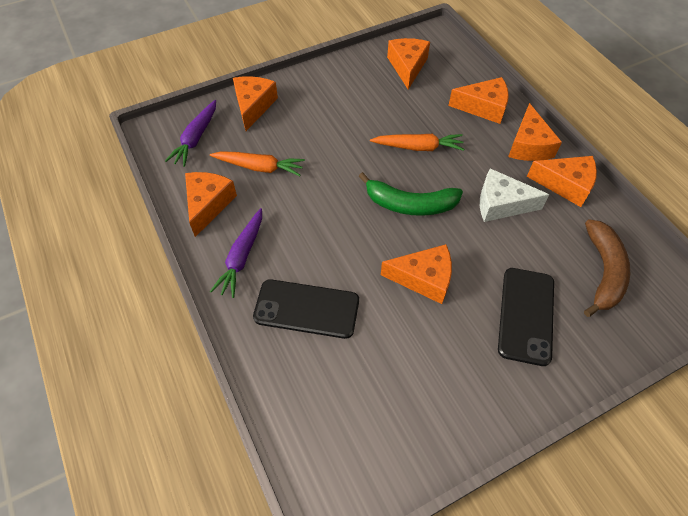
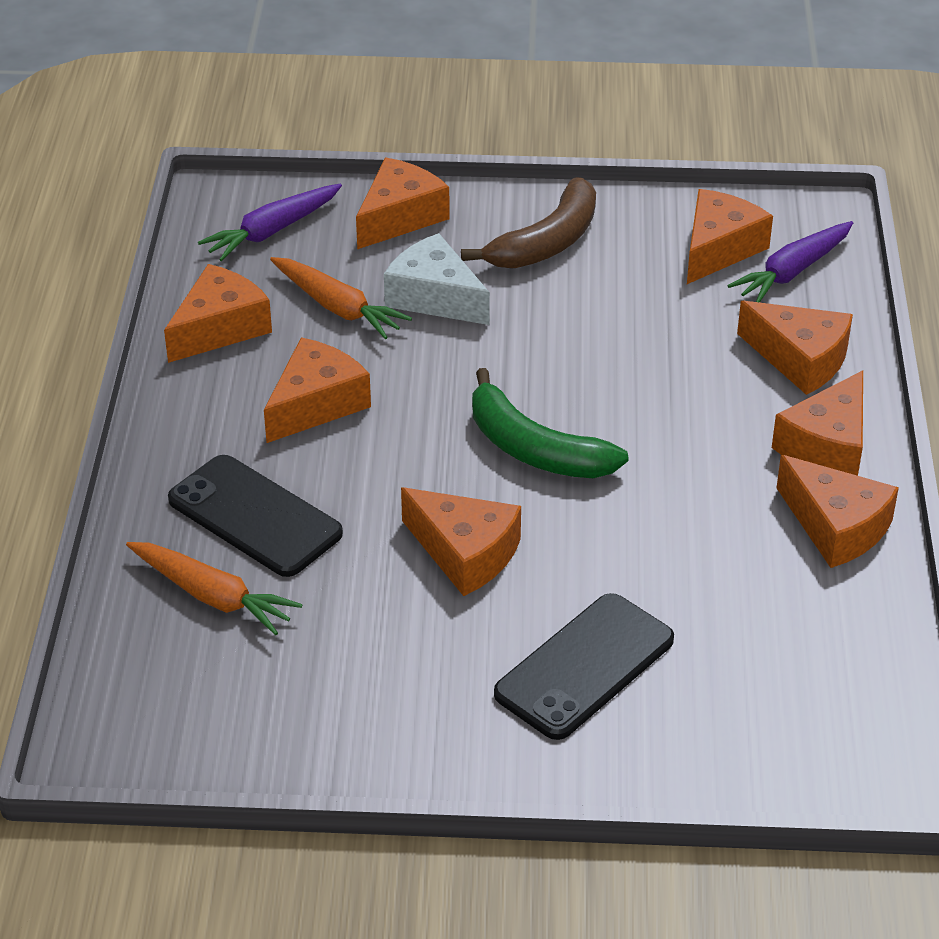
camera: 30 degrees right, 15 degrees down
(242, 257) = (215, 415): purple carrot -> purple carrot (792, 271)
(289, 227) = (316, 404): none -> orange cheese
(418, 147) = (623, 375): orange carrot -> orange carrot (212, 596)
(501, 204) = (691, 509): white cheese -> white cheese (434, 297)
(603, 271) = (776, 668): brown banana -> brown banana (547, 242)

